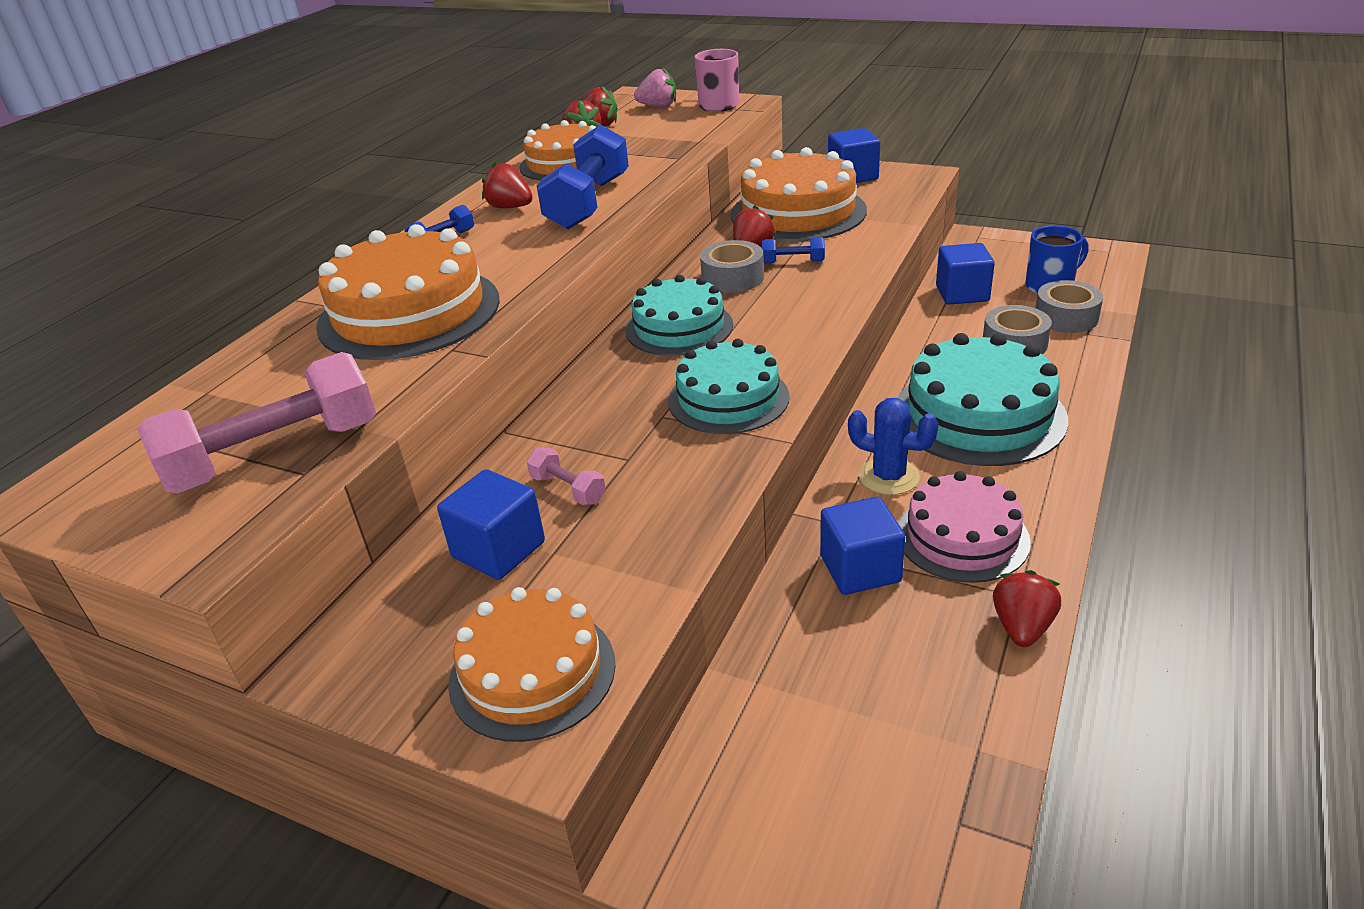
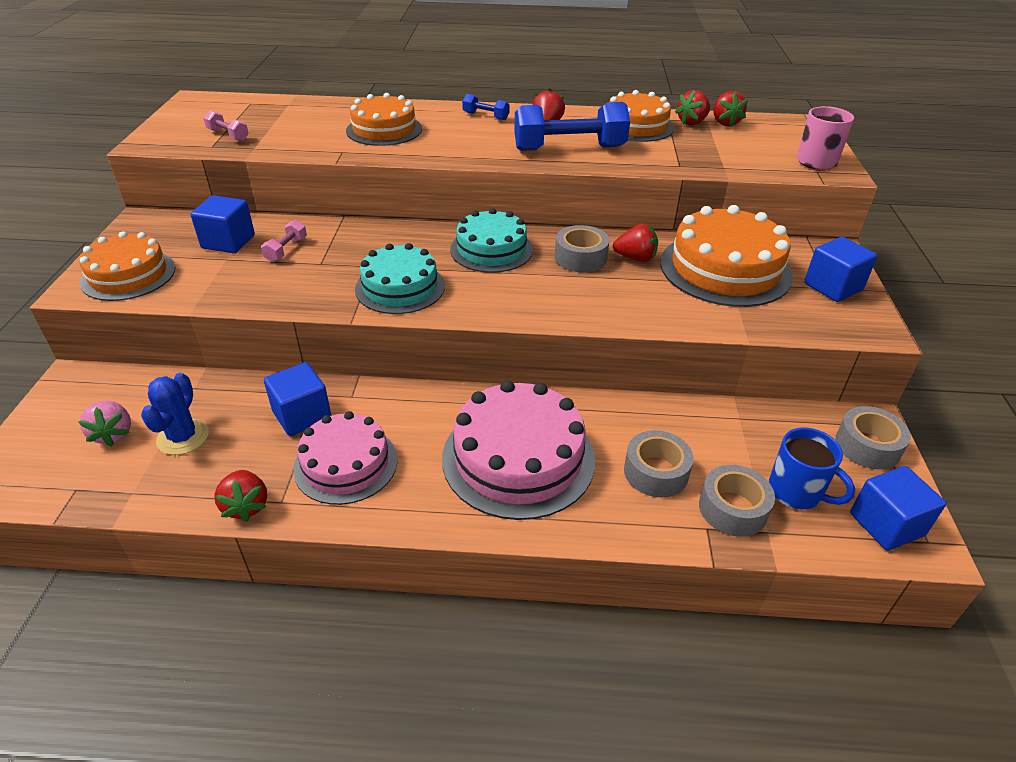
camera: 65 degrees right, 5 degrees up
(275, 455) = (228, 135): pink dumbbell -> pink dumbbell, size x0.46
(409, 312) = (384, 130): orange cake -> orange cake, size x0.66
(658, 106) = (789, 137): pink strawberry -> pink strawberry (113, 434)
(793, 262) = (624, 281): blue dumbbell -> none
(888, 477) = (413, 415): blue cactus -> blue cactus (183, 437)
(962, 293) = (735, 426): blue cube -> blue cube (886, 524)
(979, 415) = (518, 458): turquoise cake -> pink cake
(1002, 246) = (867, 446): none -> grey tape
(1022, 627) = (246, 506): red strawberry -> red strawberry turned 75 degrees clockwise

